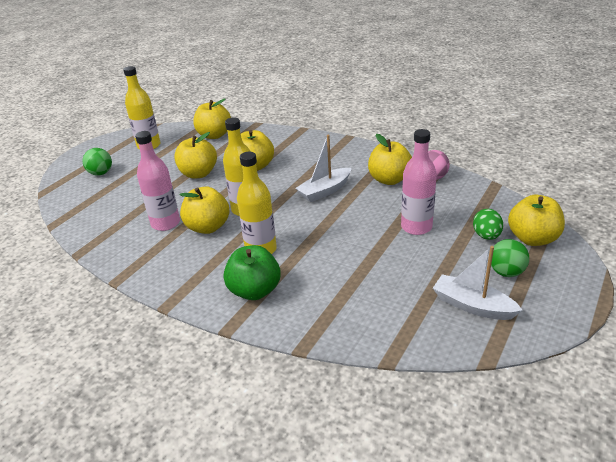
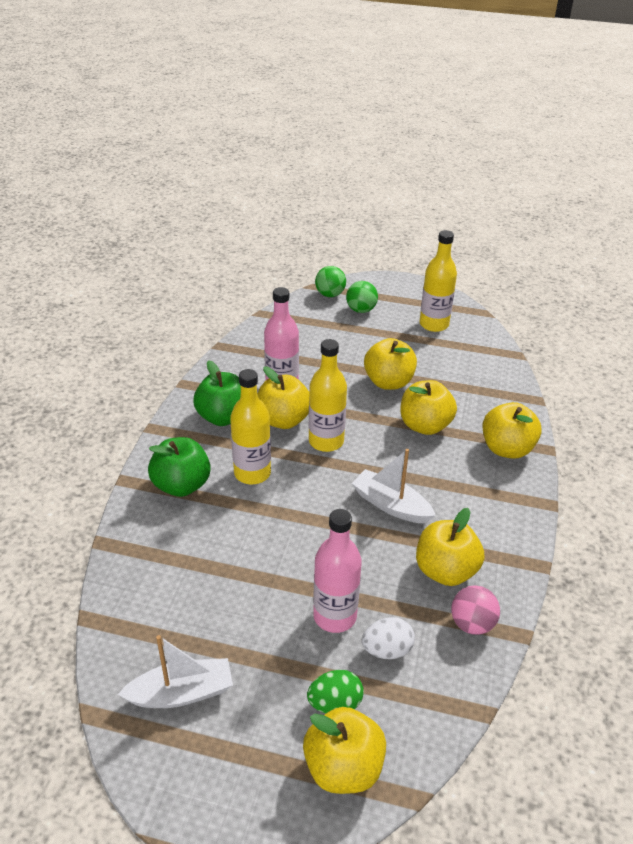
camera: 70 degrees right, 5 degrees up
(182, 259) = (223, 417): none -> green apple
(214, 135) = (486, 369): yellow apple -> yellow apple (506, 449)
(447, 210) = (387, 650): none -> white egg
(472, 306) = (181, 693): white boat -> white boat turned 60 degrees clockwise
(506, 272) = (255, 731): green ball -> green ball (330, 294)

